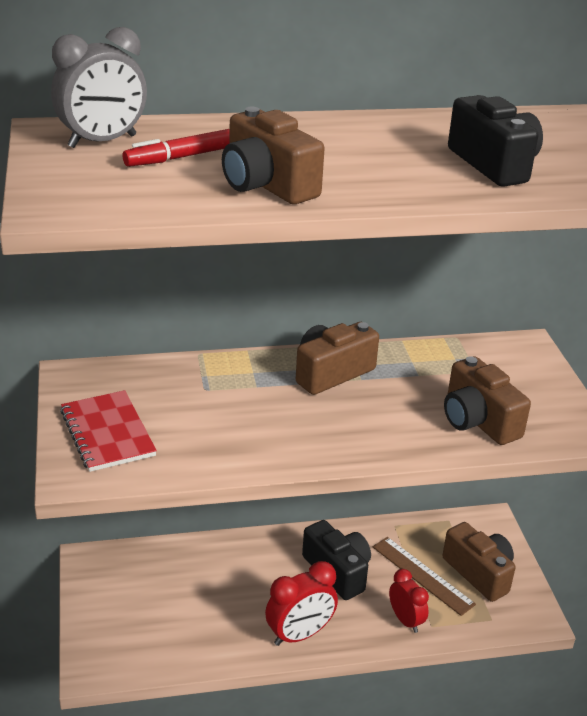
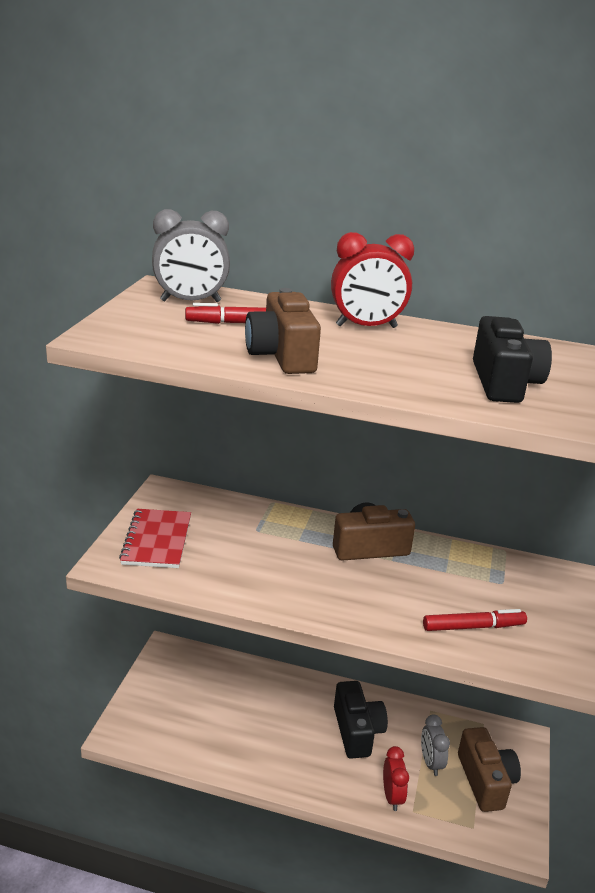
camera: 25 degrees right, 5 degrees down
(299, 634) = (293, 772): red clock -> red clock (366, 326)
(422, 575) = (430, 763): brown ruler -> grey clock
(478, 421) = (473, 627): brown camera -> red marker

